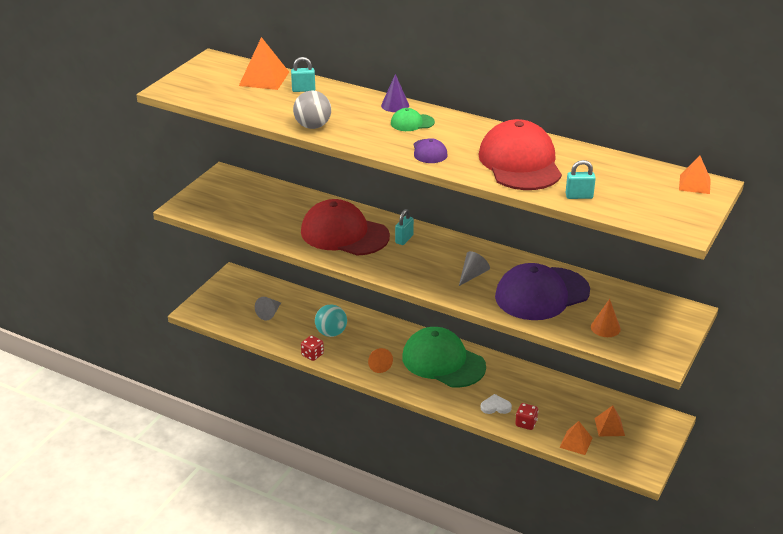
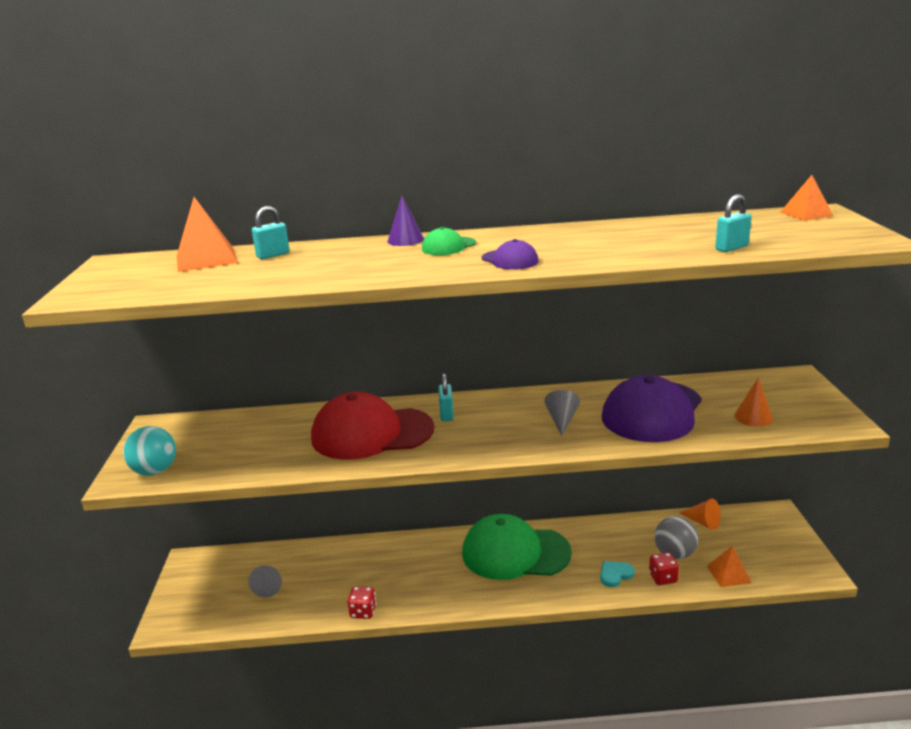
camera: 30 degrees left, 10 degrees down
(313, 126) = (331, 277): grey ball -> grey ball (674, 554)
(331, 333) = (364, 576): turquoise ball -> turquoise ball (155, 471)
(378, 365) = (449, 588): orange cone -> orange cone (702, 522)
(495, 406) = (615, 574): white heart -> turquoise heart
(520, 163) = (621, 243): red cap -> none
(609, 427) = (737, 543): orange pyramid -> none

